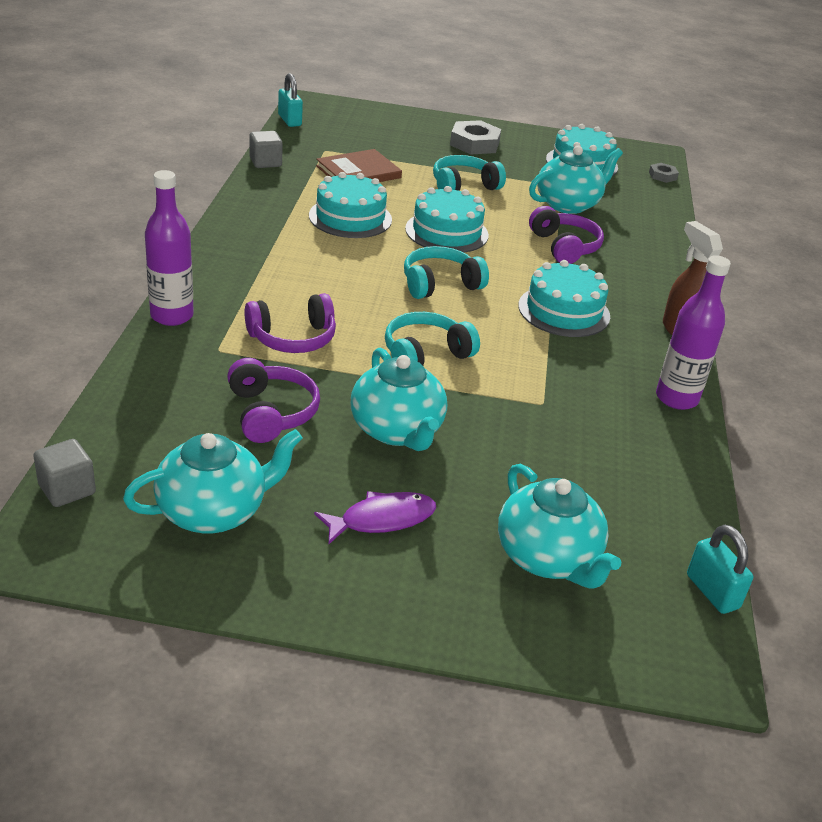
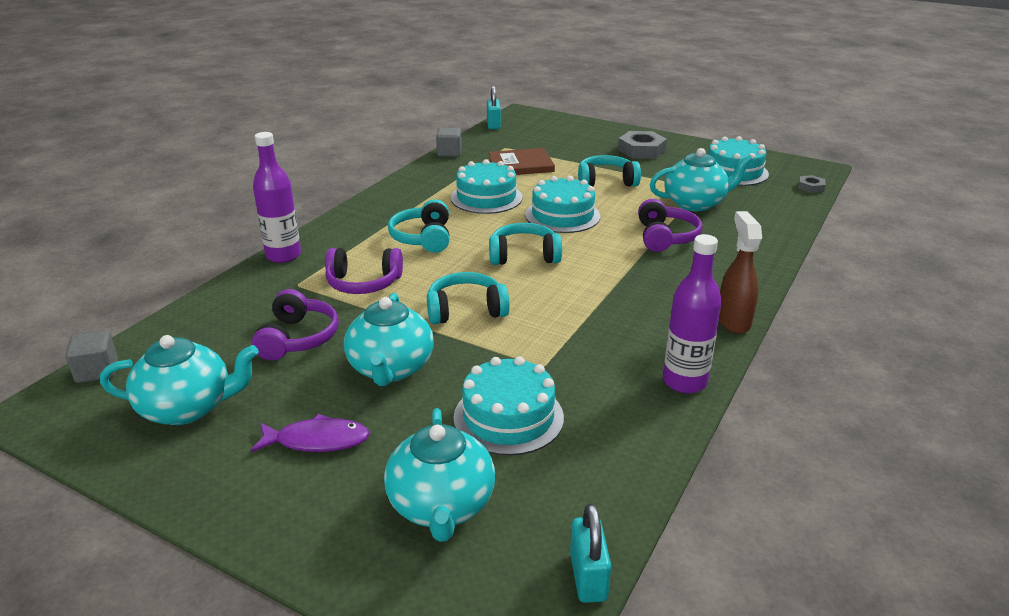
camera: 25 degrees right, 5 degrees down
(317, 275) = (423, 238): none -> turquoise headphones
(564, 311) = (624, 290): turquoise cake -> turquoise cake (508, 417)

